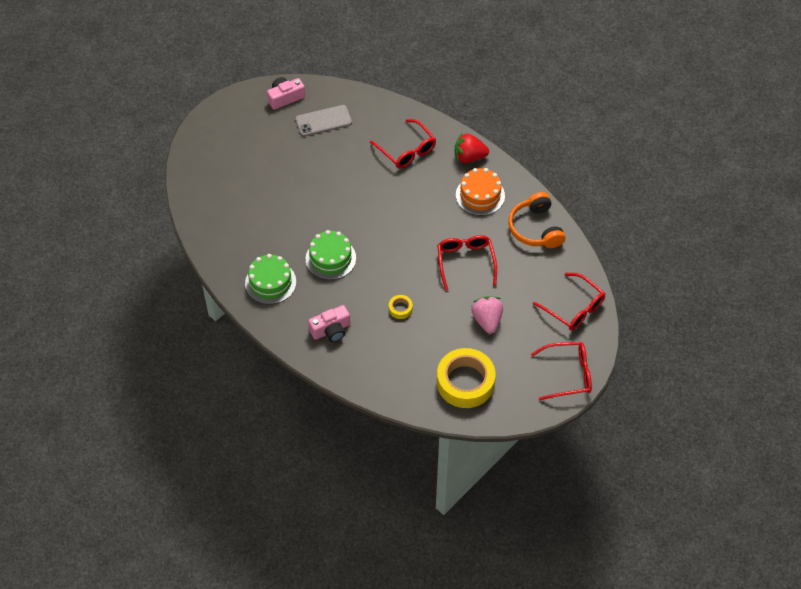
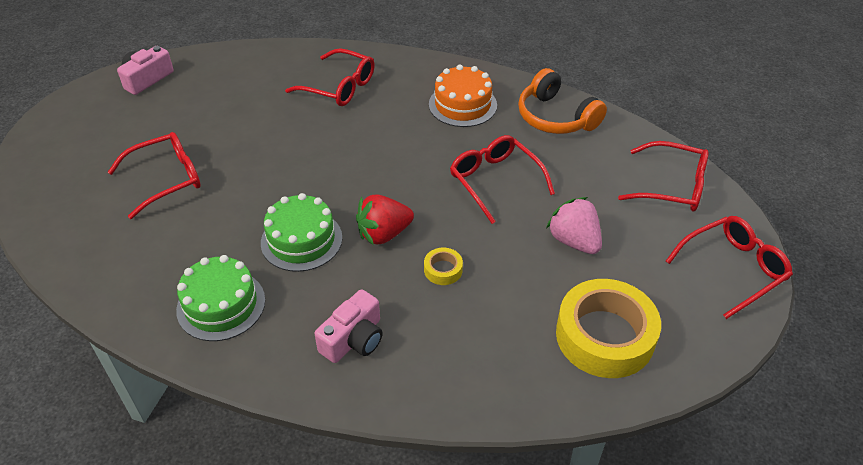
camera: 25 degrees left, 10 degrees down
(270, 186) = (166, 179): none -> red glasses
(323, 121) = (211, 88): grey phone -> none
(469, 157) = (422, 72): red strawberry -> red strawberry (384, 234)

